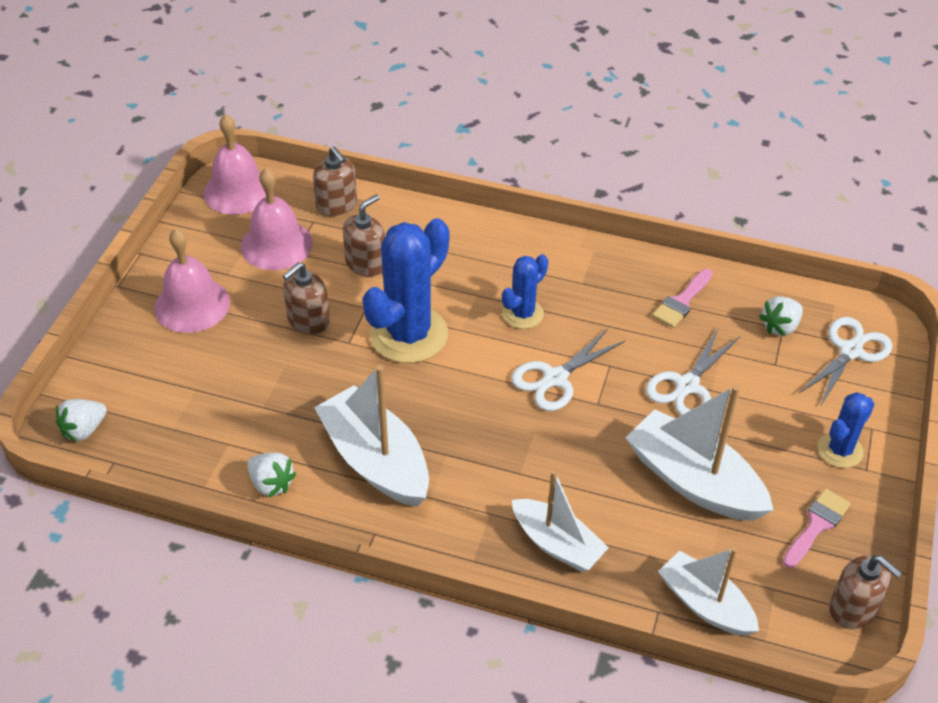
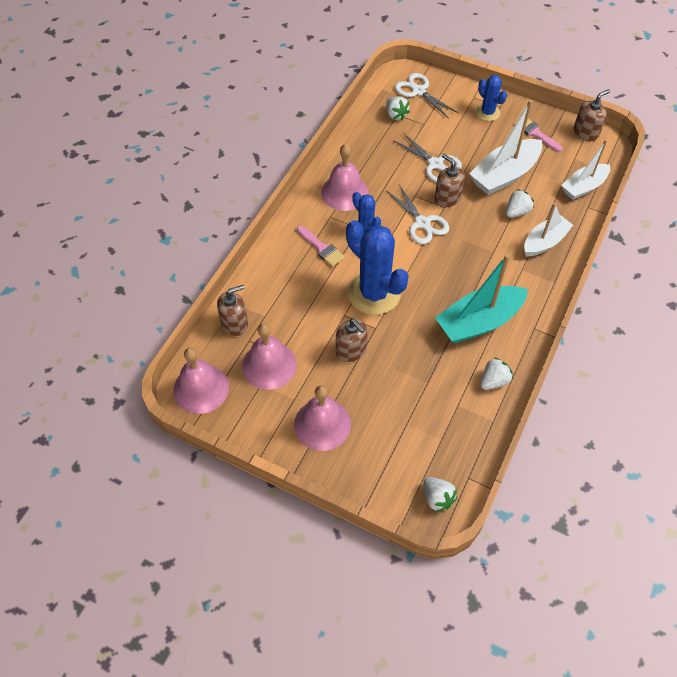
camera: 80 degrees left, 10 degrees up
(366, 263) = (301, 311): brown soap dispenser -> brown soap dispenser (447, 198)
(375, 460) = (478, 322): white boat -> turquoise boat
(591, 283) = (344, 192): none -> pink bell
(614, 502) = (517, 212): none -> white strawberry
(682, 302) = (368, 153): pink brush -> pink brush (322, 248)

